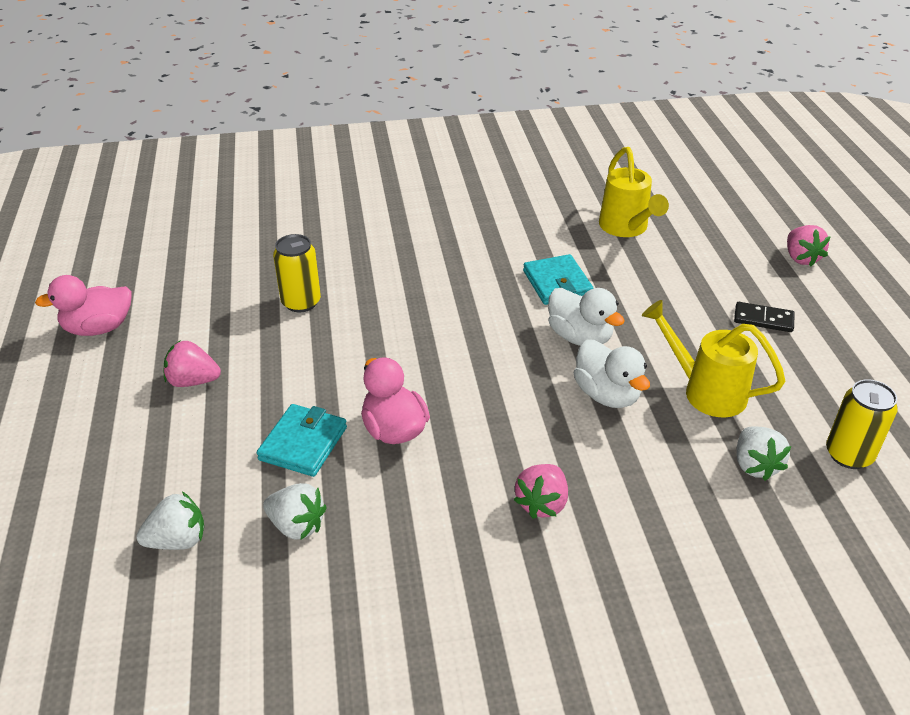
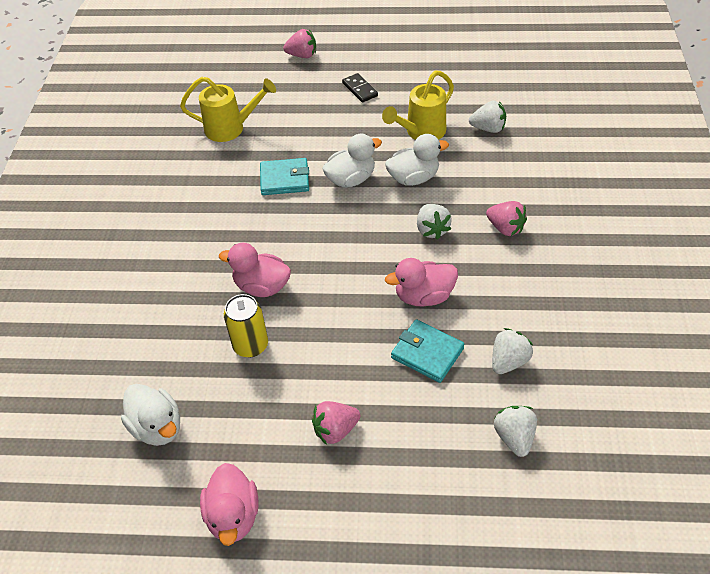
camera: 75 degrees left, 10 degrees up
(193, 381) = (335, 430): pink strawberry -> pink strawberry turned 45 degrees clockwise
(199, 264) = (157, 427): none -> white duck
(383, 295) = (262, 286): none -> pink duck
(513, 424) = (432, 230): none -> white strawberry
(763, 319) = (360, 89): black domino -> black domino turned 60 degrees counterclockwise
(849, 455) = (486, 90): yellow can -> none

